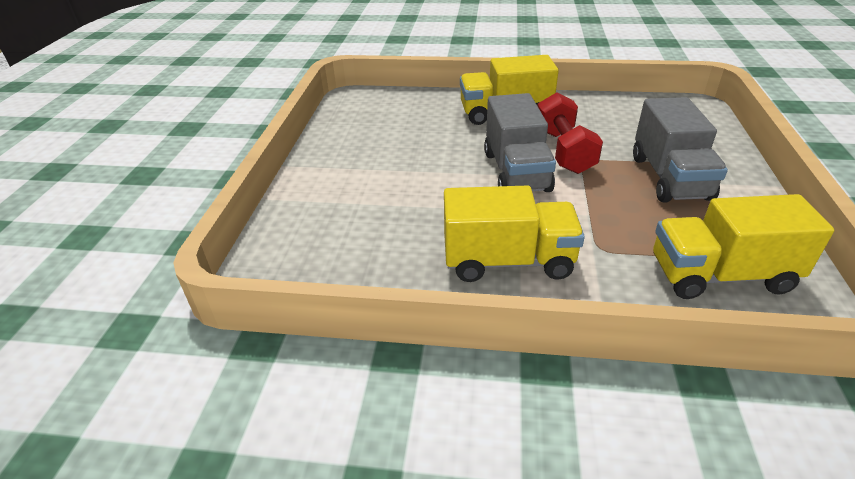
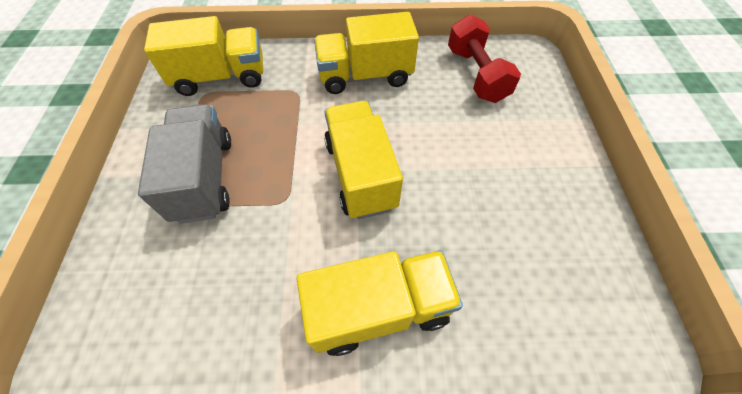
camera: 170 degrees right, 20 degrees up
(516, 172) = (360, 174): grey truck -> yellow truck
(563, 151) = (305, 217): red dumbbell -> red dumbbell (476, 75)

